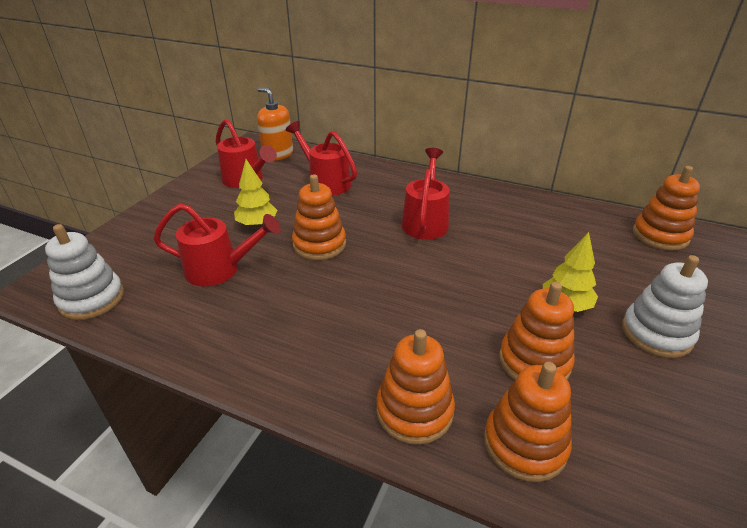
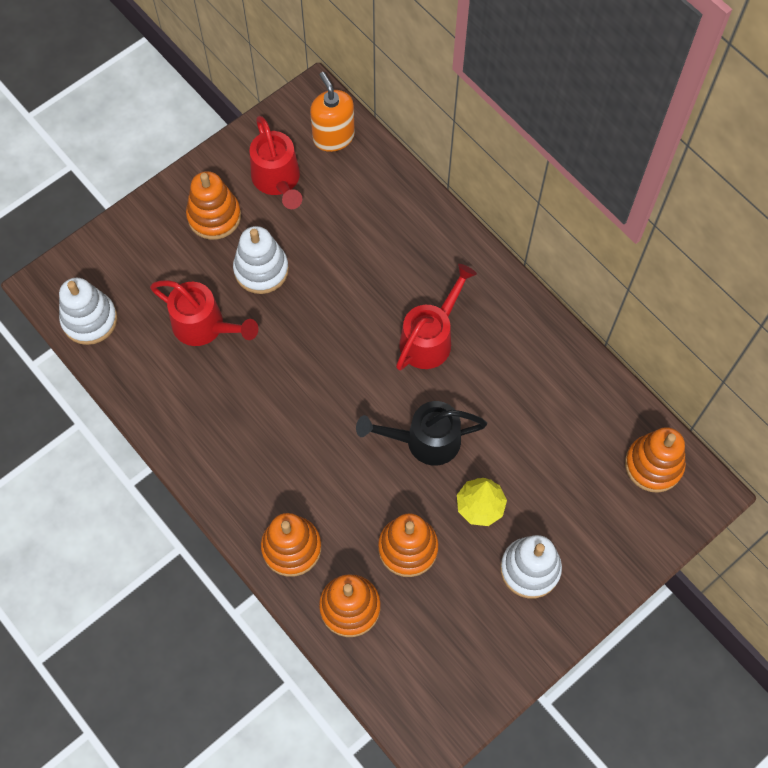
camera: 25 degrees right, 30 degrees up
(257, 224) = (261, 270): yellow tree -> white stacking toy
(319, 244) = (307, 329): orange stacking toy -> orange stacking toy (214, 216)
(325, 182) = (362, 221): red watering can -> none
(475, 279) = (424, 440): none -> black watering can

